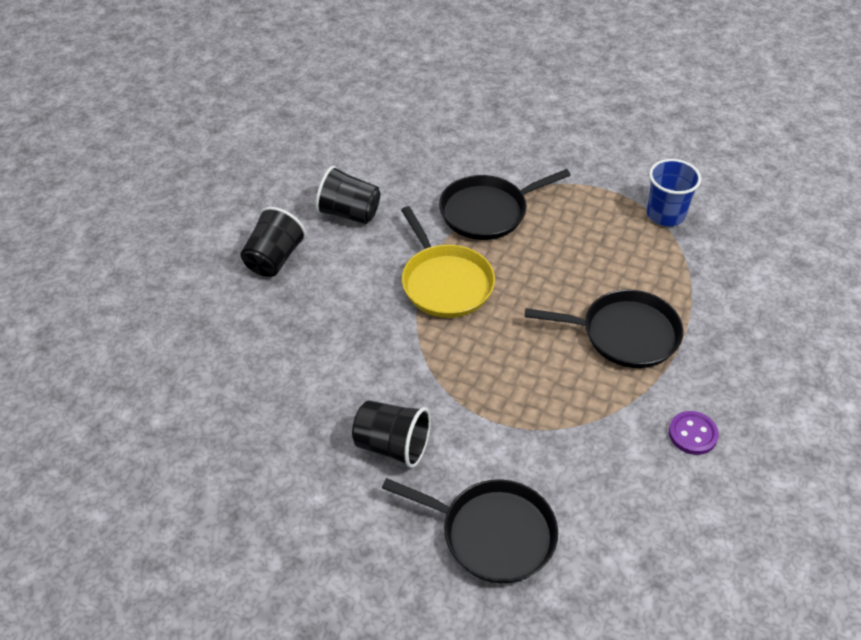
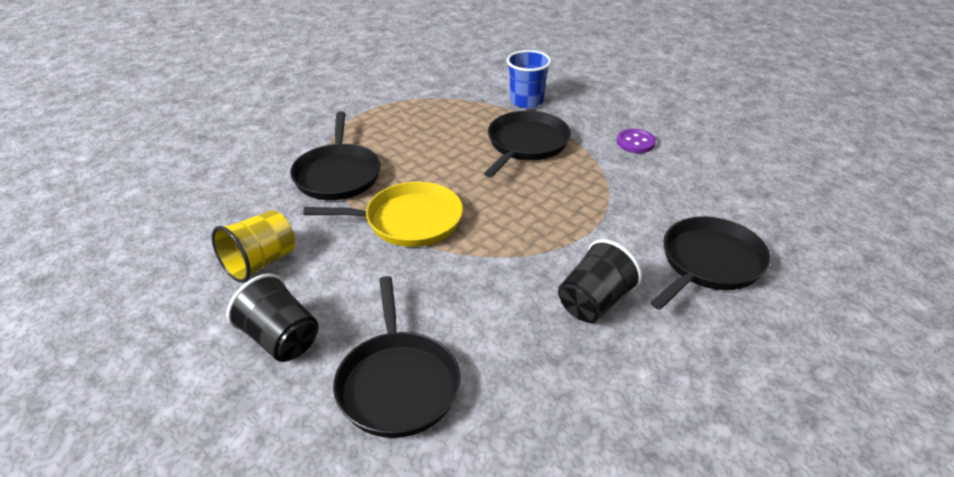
camera: 70 degrees left, 10 degrees down
(254, 339) = (397, 383): none -> black pan
(349, 213) = (260, 263): black cup -> yellow cup
(665, 214) = (414, 94): blue cup -> blue cup (526, 101)

